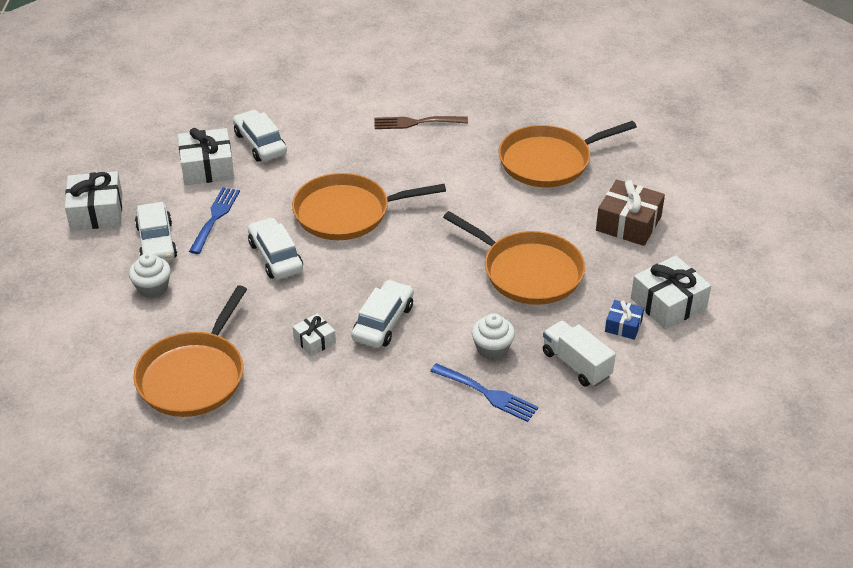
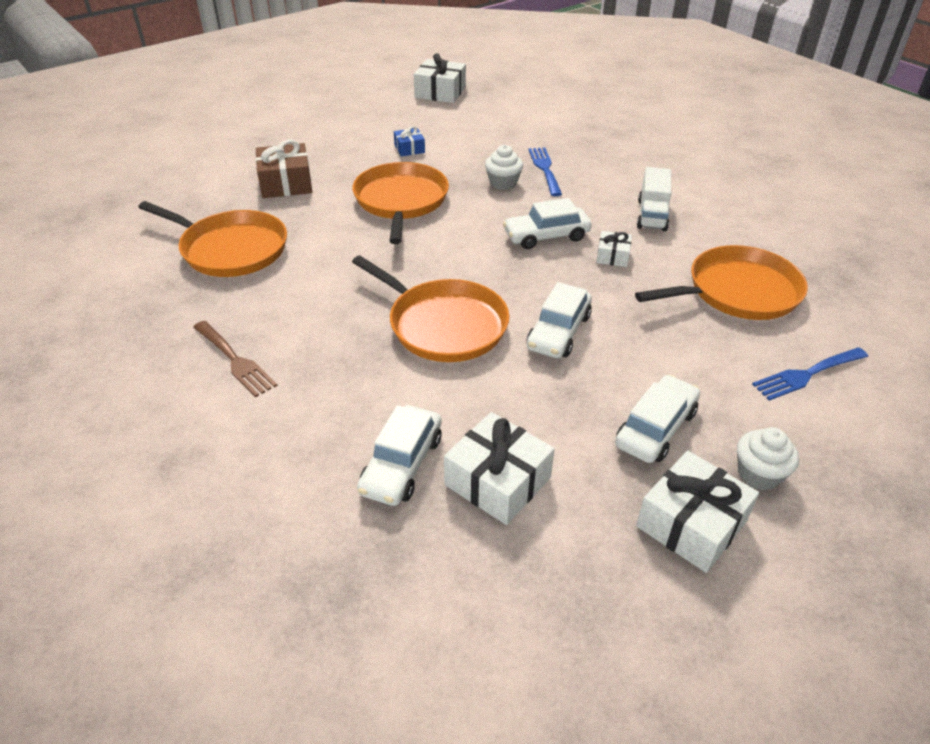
camera: 130 degrees left, 0 degrees up
(152, 288) = (706, 383): white cupcake -> white cupcake (758, 474)
(215, 217) = (564, 411): blue fork -> blue fork (806, 374)
(576, 364) = (471, 151): white truck -> white truck (652, 215)
(668, 303) = (364, 142): white gift -> white gift (440, 92)

